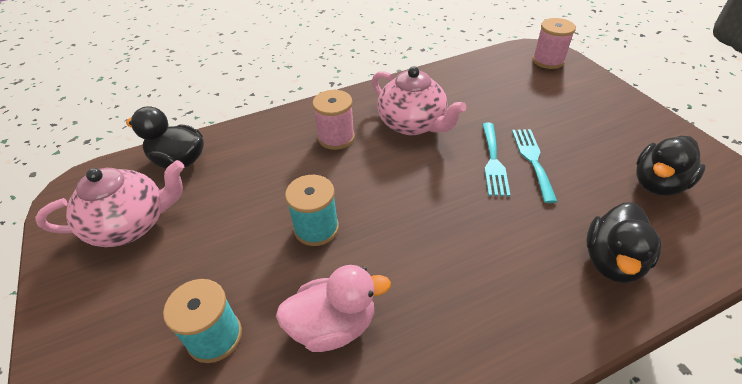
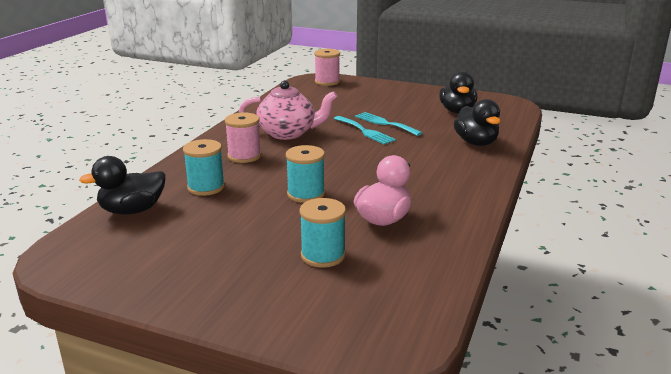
camera: 45 degrees left, 20 degrees down
(131, 224) = (158, 250): pink teapot -> none
(257, 164) = (206, 187): none -> turquoise spool

